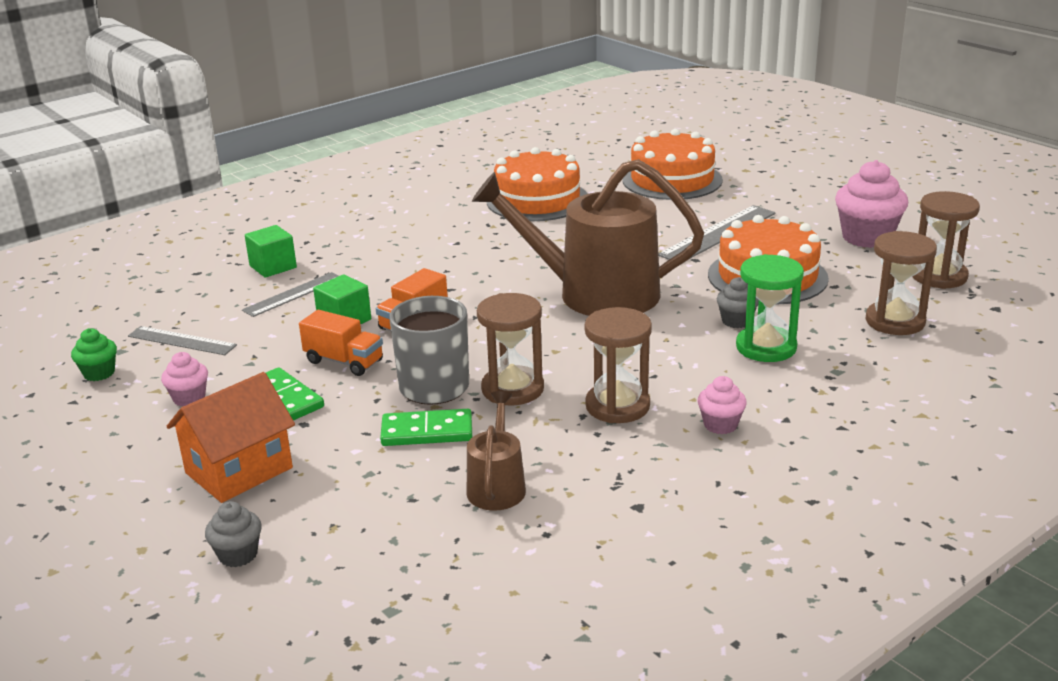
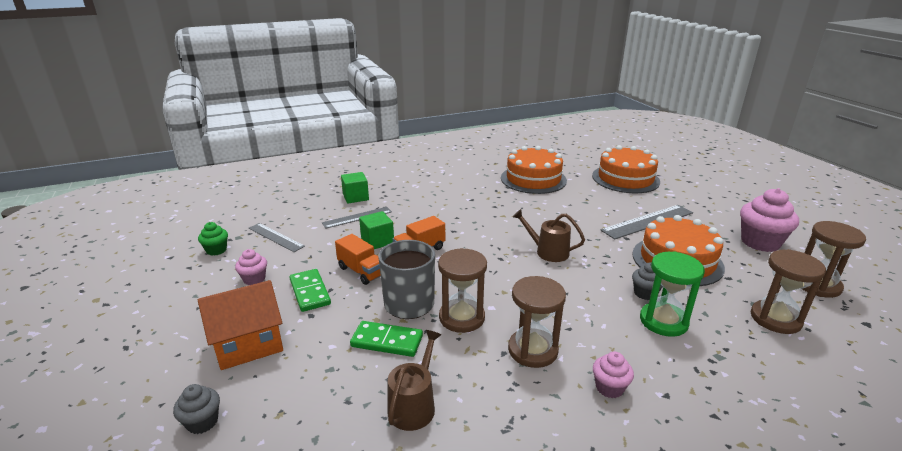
camera: 15 degrees right, 0 degrees up
(595, 294) = (548, 252): brown watering can -> brown watering can, size x0.47

